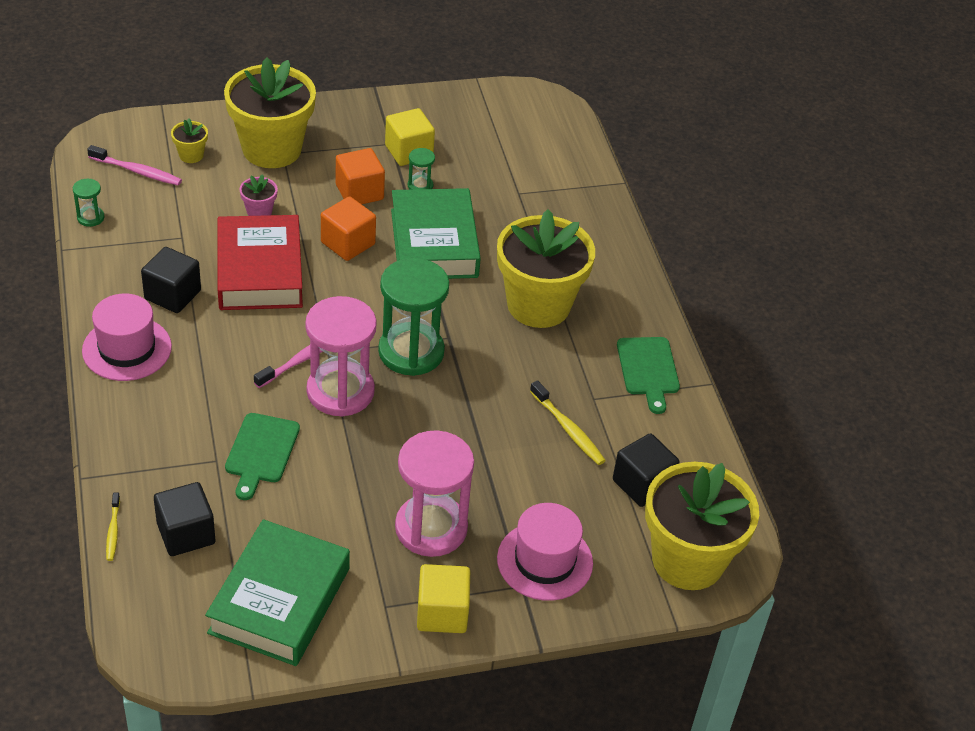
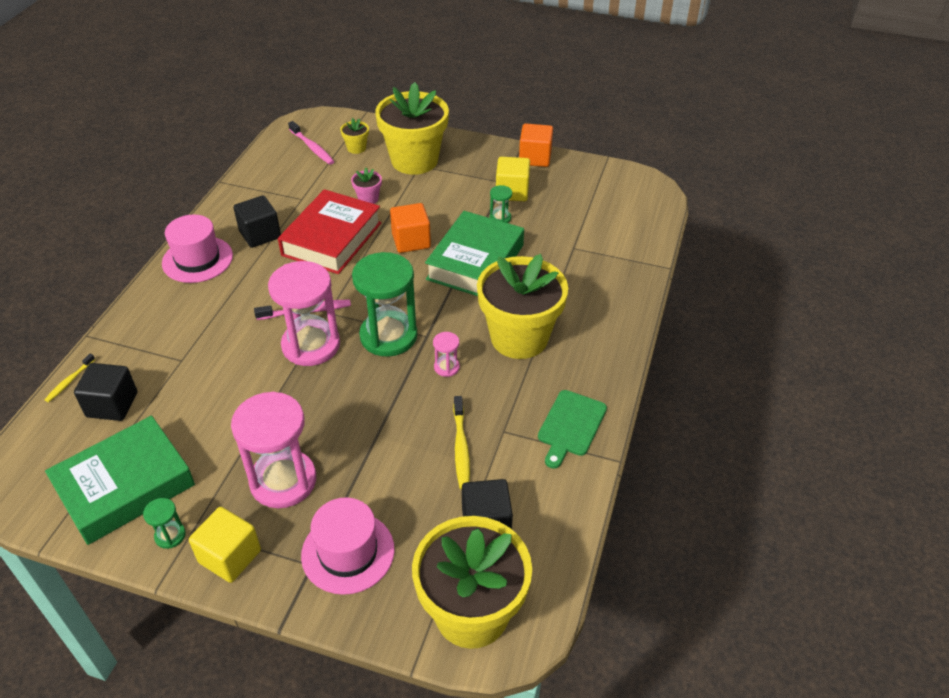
camera: 35 degrees right, 0 degrees up
(90, 217) = (256, 167): green hourglass -> green hourglass (170, 535)
(261, 452) = (216, 367): green cutting board -> none
(359, 192) = (451, 208): orange cube -> orange cube (535, 158)
(493, 360) = (446, 367): none -> pink hourglass

